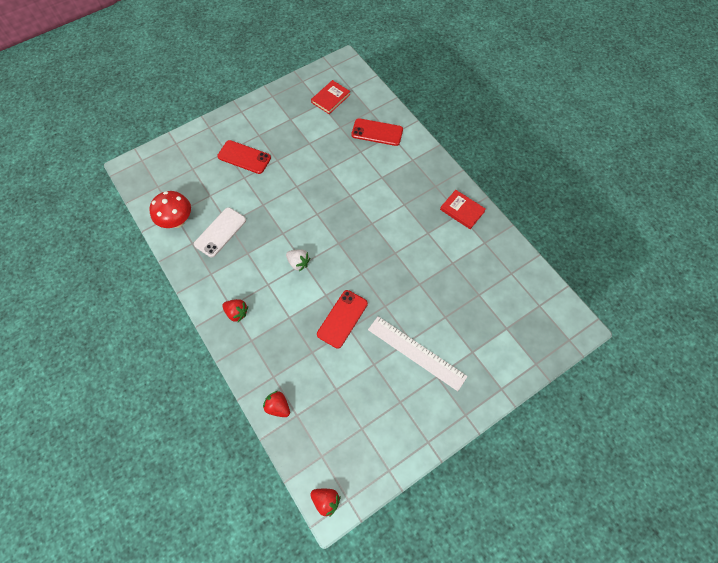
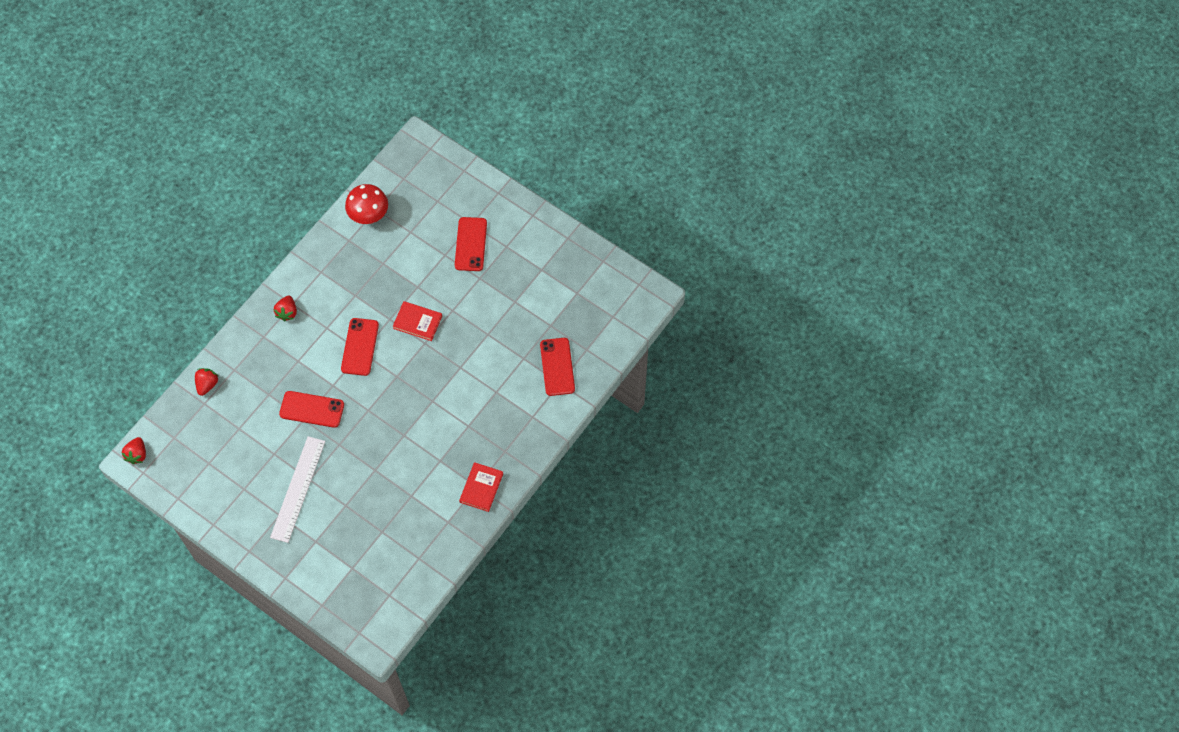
camera: 70 degrees right, 0 degrees up
(220, 232) = (370, 260): white phone -> none
(298, 263) = (360, 347): white strawberry -> red phone
(330, 98) = (588, 300): red book -> red book (417, 322)

